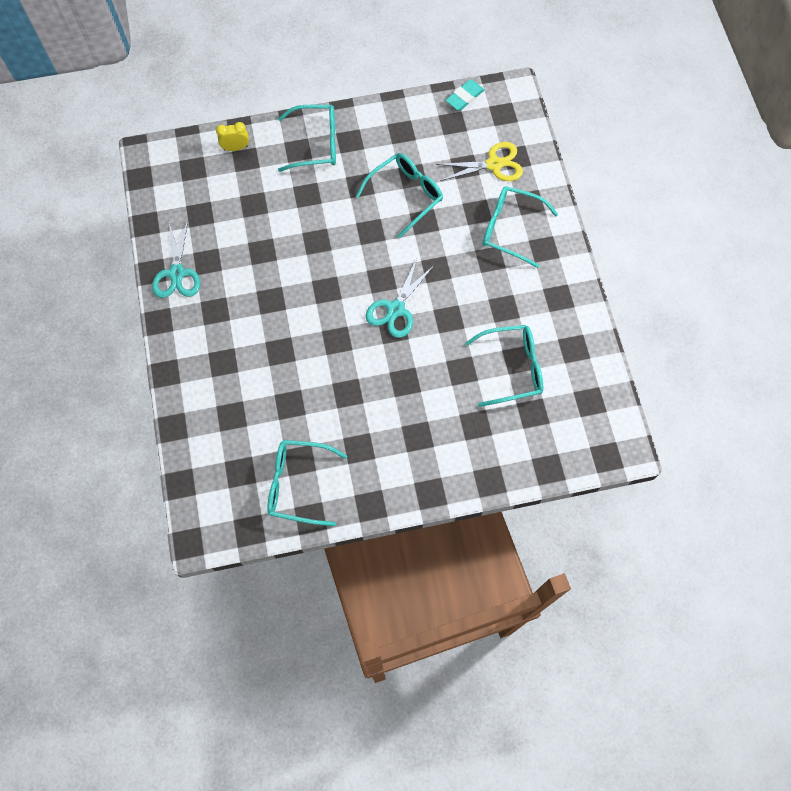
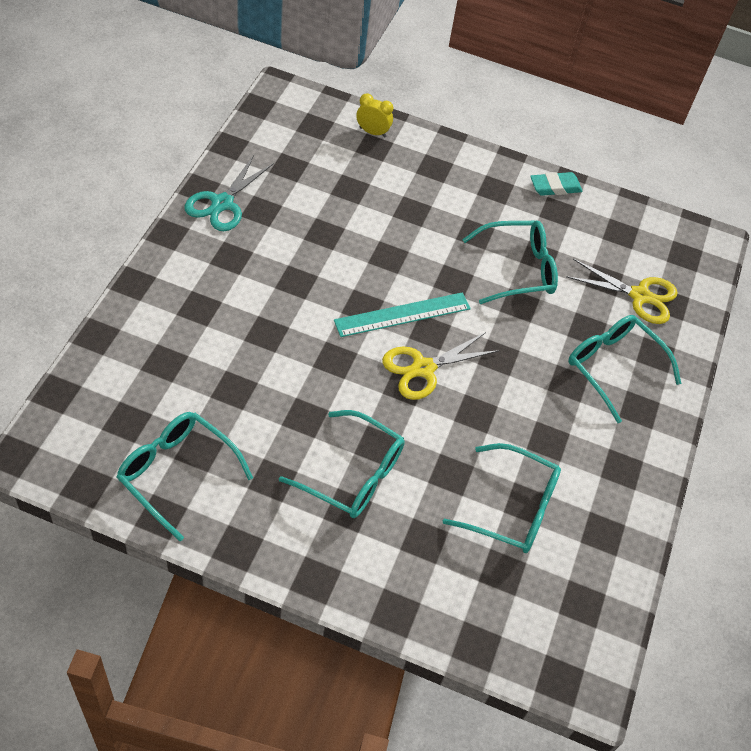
camera: 25 degrees right, 15 degrees down
(315, 144) = (457, 172): turquoise glasses -> turquoise glasses (352, 474)
(356, 279) = (402, 314): none -> turquoise ruler
(396, 309) = (423, 368): turquoise scissors -> yellow scissors
(464, 97) = (651, 218): turquoise eraser -> turquoise eraser (555, 187)

